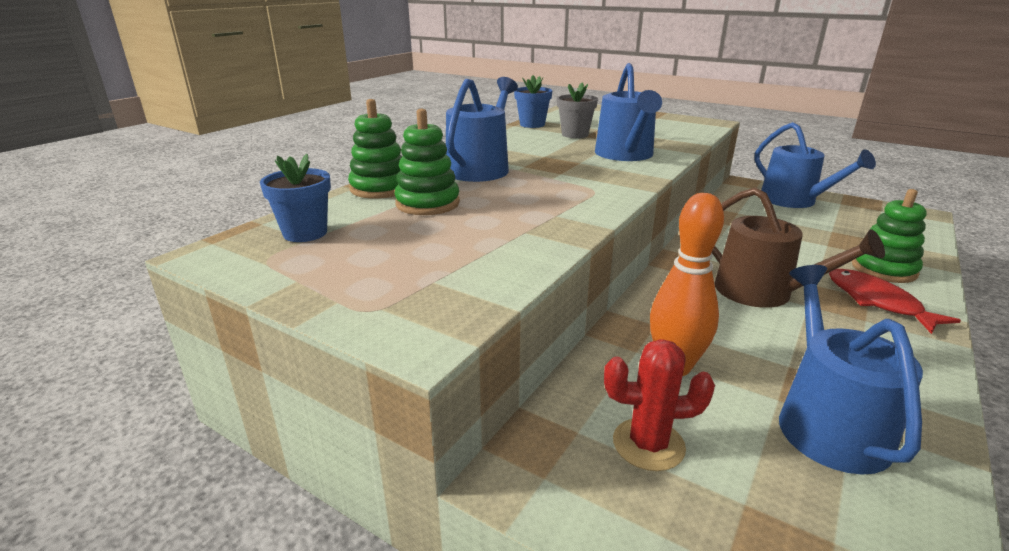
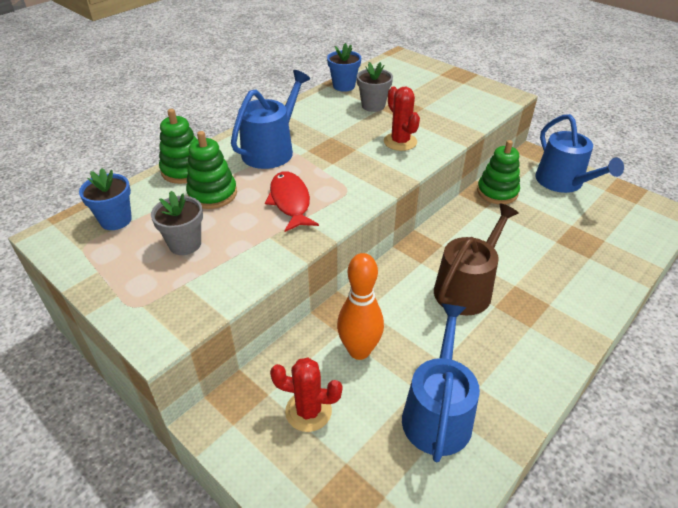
camera: 10 degrees right, 15 degrees up
(414, 246) = (185, 244): none -> grey flower pot
(625, 155) = (400, 142): blue watering can -> red cactus
(762, 292) = (466, 288): brown watering can -> brown watering can turned 105 degrees counterclockwise
(877, 302) = (553, 309): red fish -> red fish (290, 202)
(884, 269) = (585, 275): green stacking toy -> green stacking toy (497, 192)

